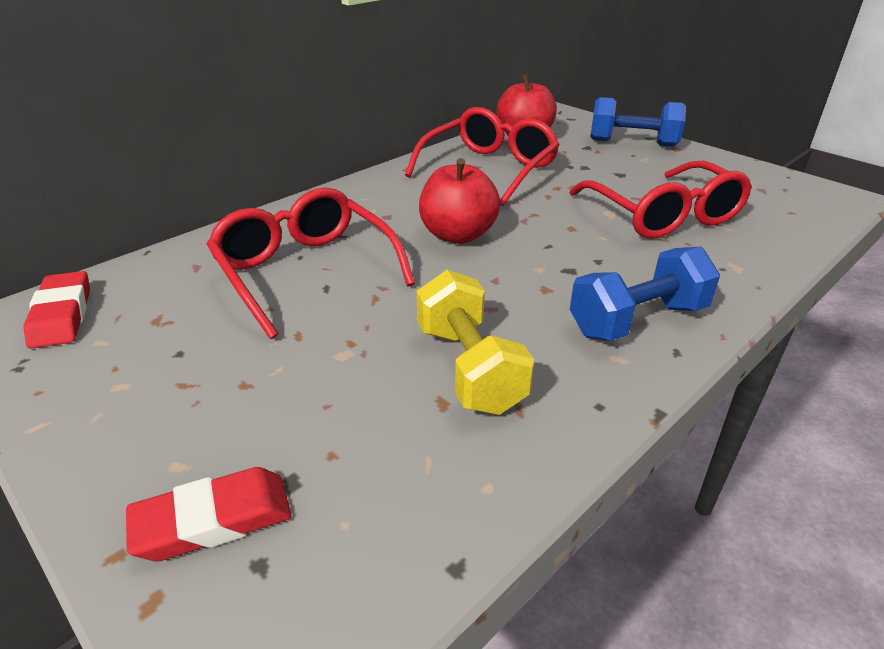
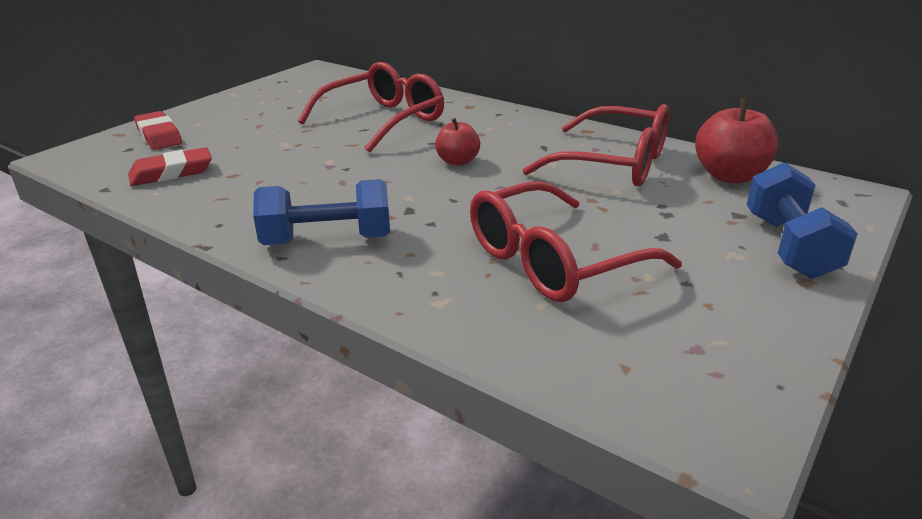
camera: 80 degrees right, 5 degrees down
(62, 315) = (325, 78): red eraser -> red eraser (171, 173)
(458, 235) = (458, 161): red apple -> red apple, size x0.61
(469, 368) = (267, 180): yellow dumbbell -> none
(638, 320) = (327, 240): blue dumbbell -> blue dumbbell turned 60 degrees counterclockwise

